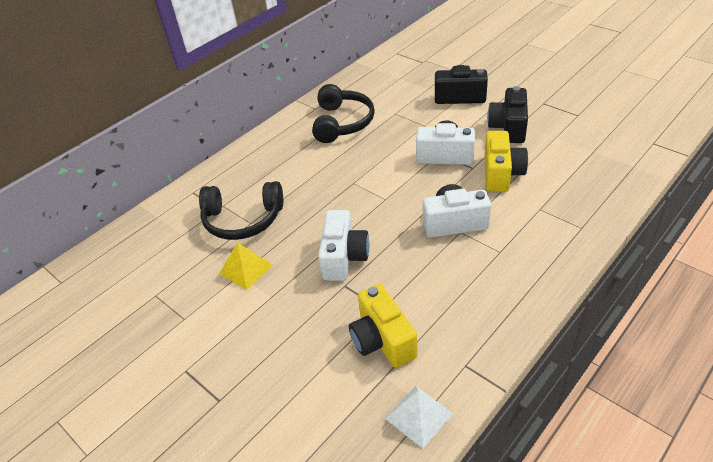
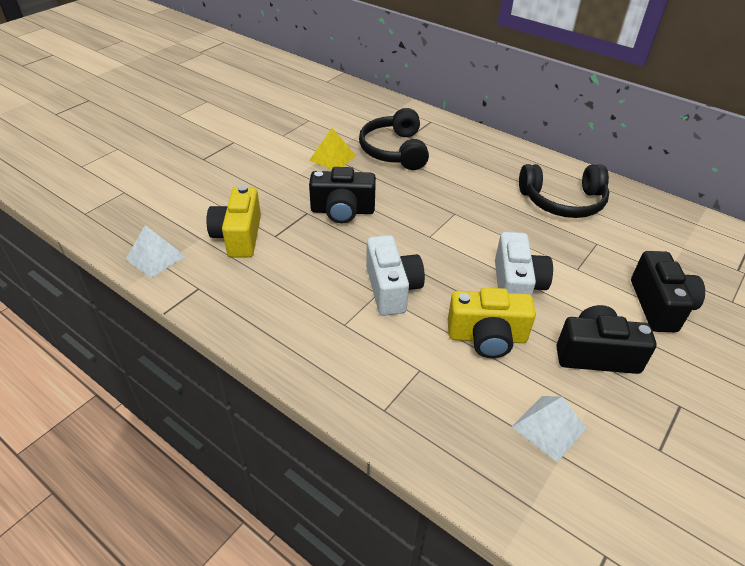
camera: 80 degrees right, 0 degrees up
(344, 257) = (342, 211): white camera -> black camera
(382, 340) = (239, 236): yellow camera -> yellow camera turned 60 degrees counterclockwise
(574, 153) = (549, 427): none -> white pyramid

